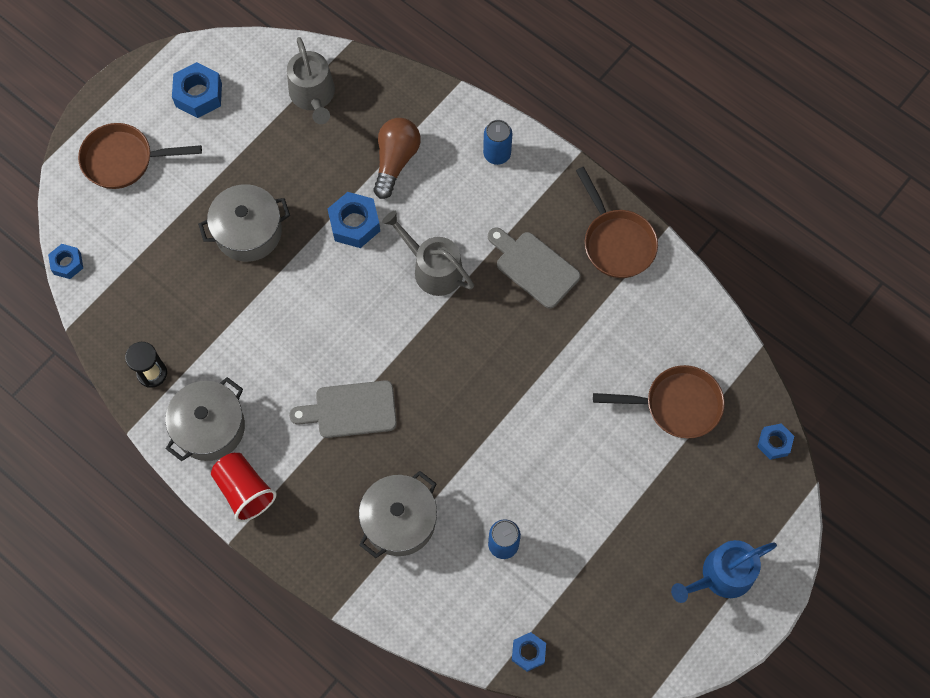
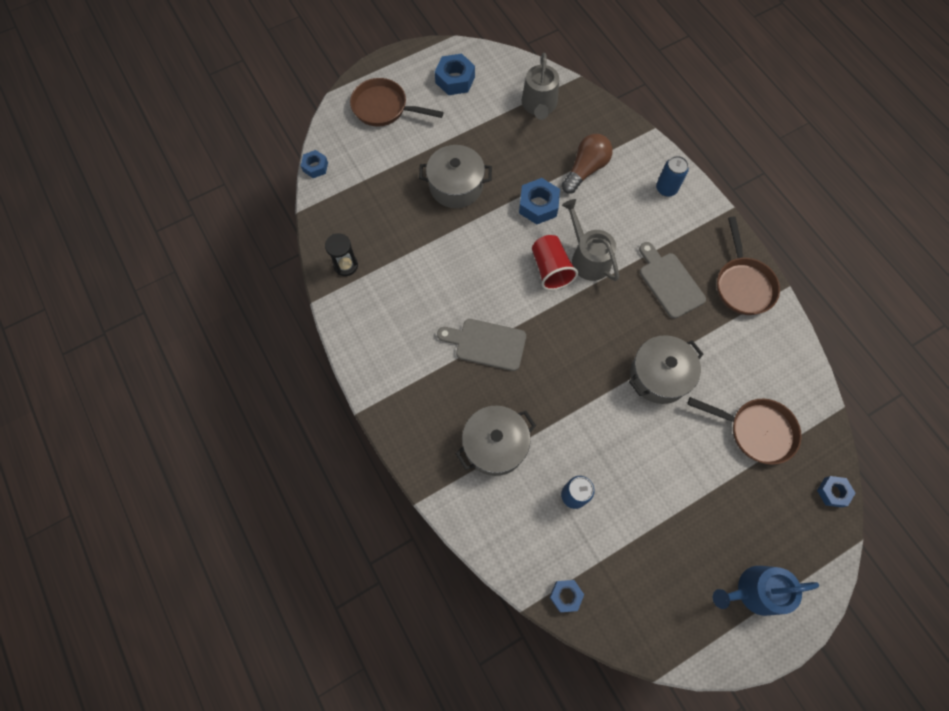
camera: 20 degrees right, 0 degrees up
(210, 427) = (373, 320): grey pot -> grey pot (659, 376)
(244, 491) = (382, 378): red cup -> red cup (551, 269)

